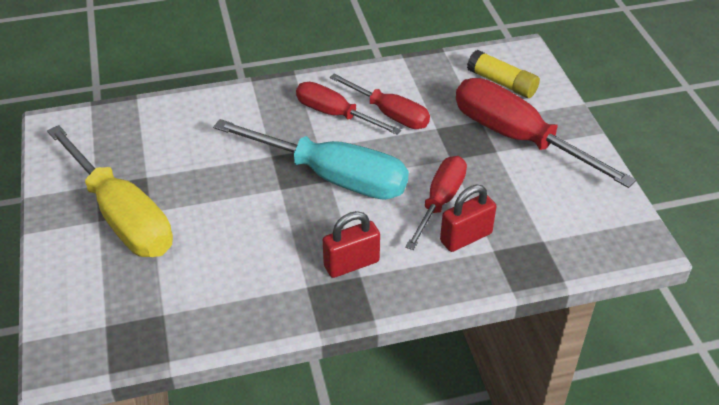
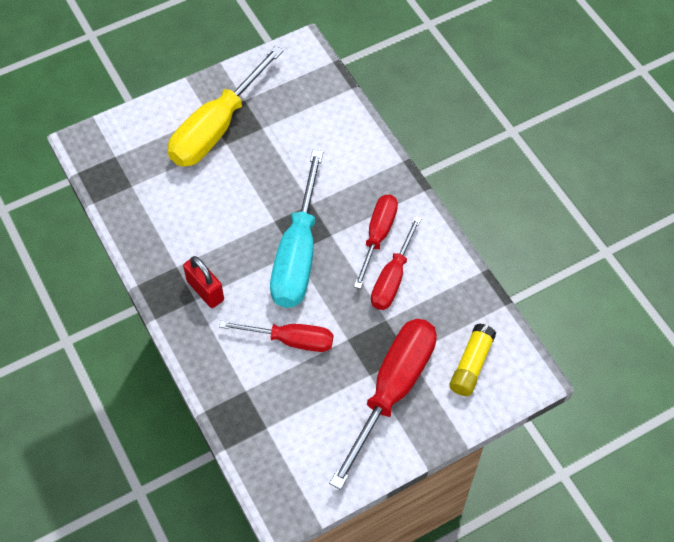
camera: 75 degrees right, 15 degrees up
(466, 237) = (254, 367): red padlock -> none

